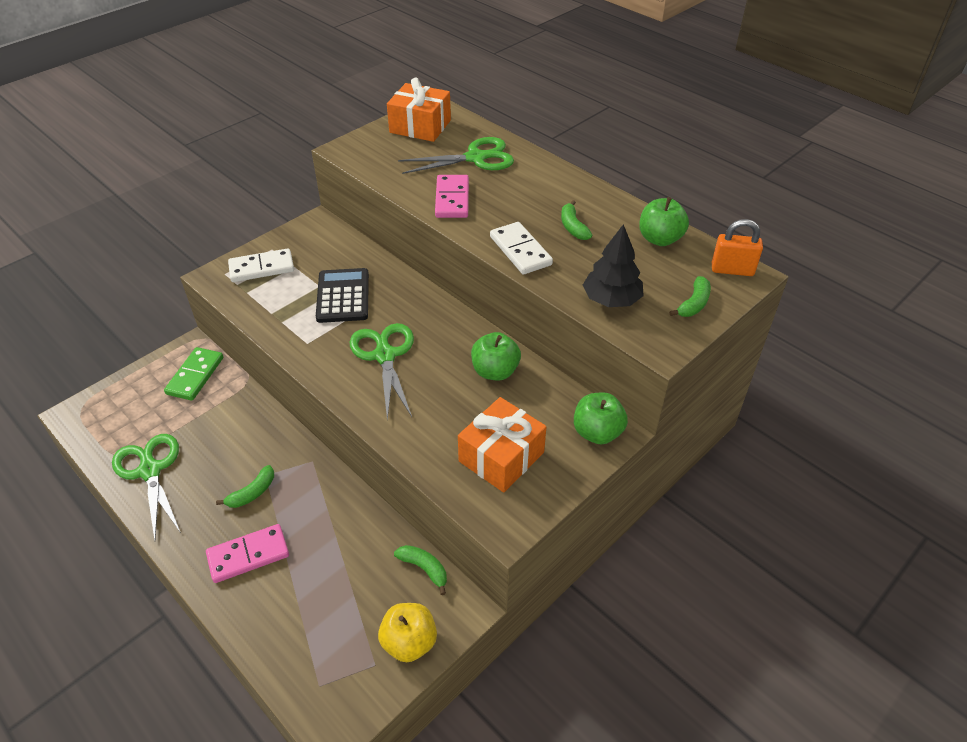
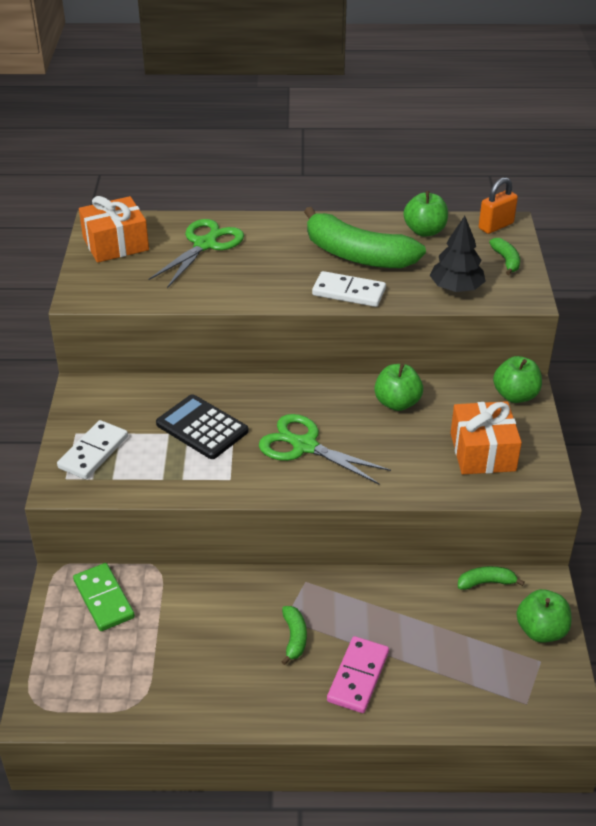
camera: 45 degrees left, 5 degrees down
(150, 471) = (184, 692): green scissors -> none
(409, 642) = (541, 630): yellow apple -> green apple
(452, 199) = (239, 285): pink domino -> none
(573, 227) = (357, 255): green banana -> green banana, size x2.34

